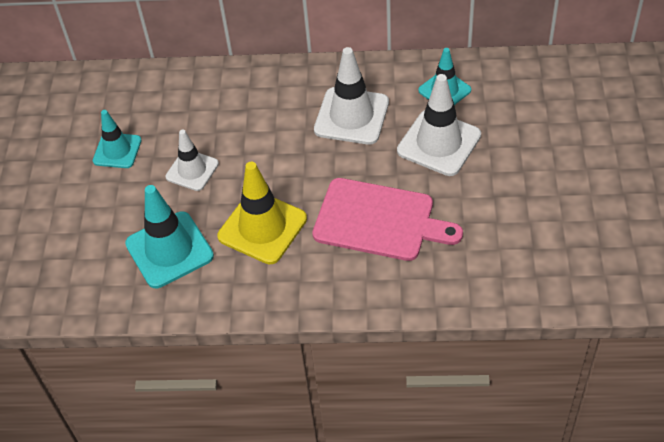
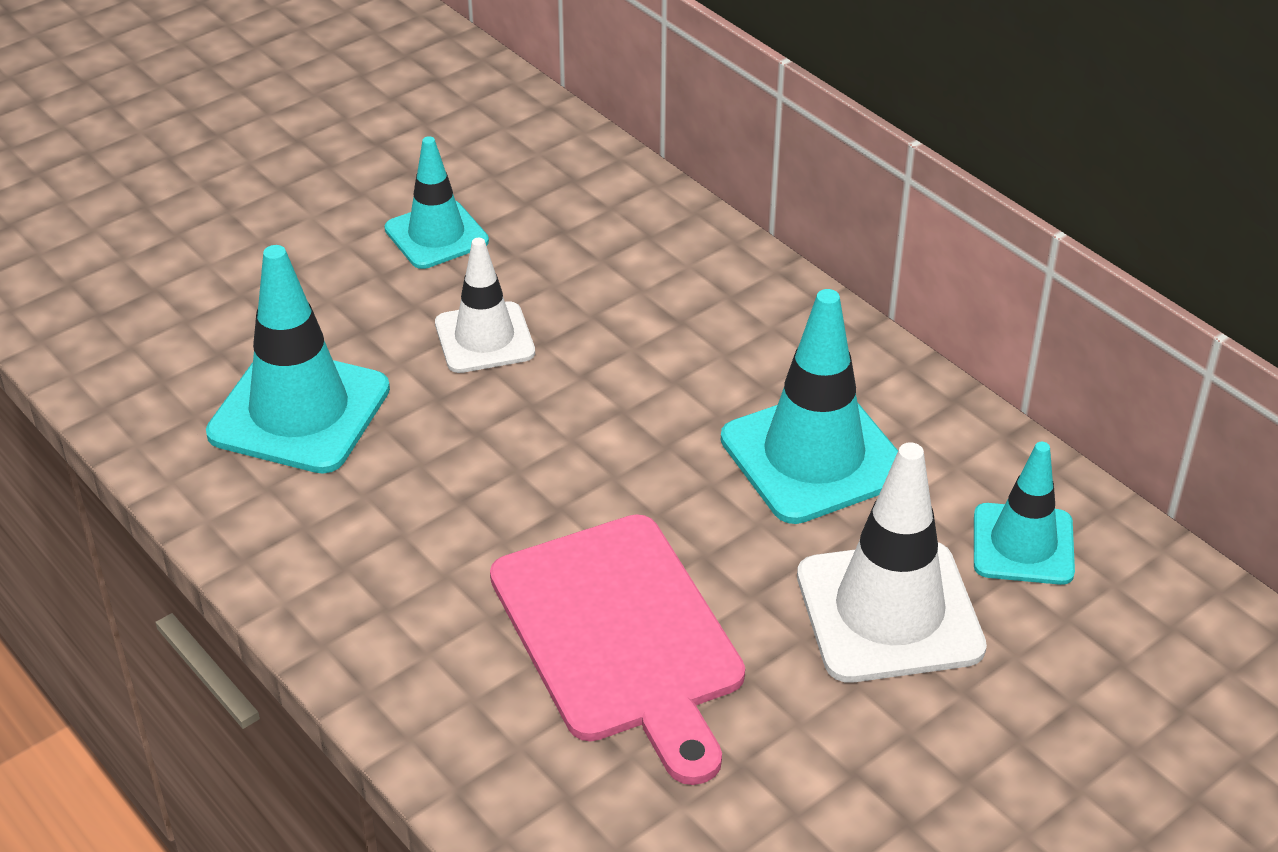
camera: 45 degrees right, 10 degrees down
(262, 227) = (452, 492): yellow traffic cone -> none
(351, 116) = (814, 456): white traffic cone -> turquoise traffic cone

